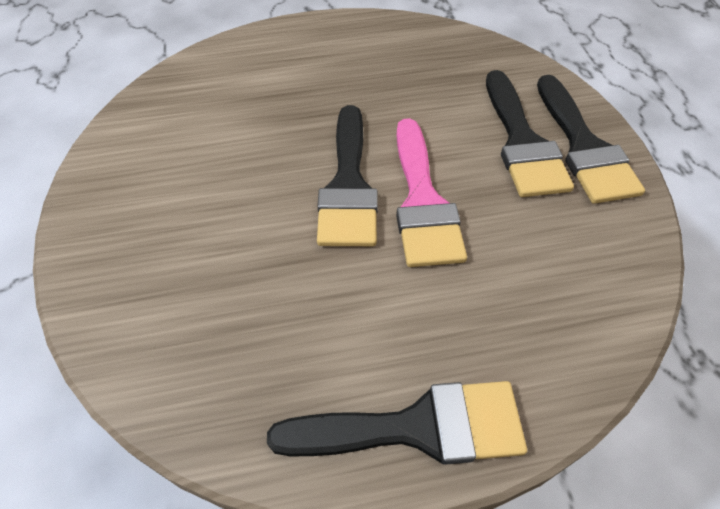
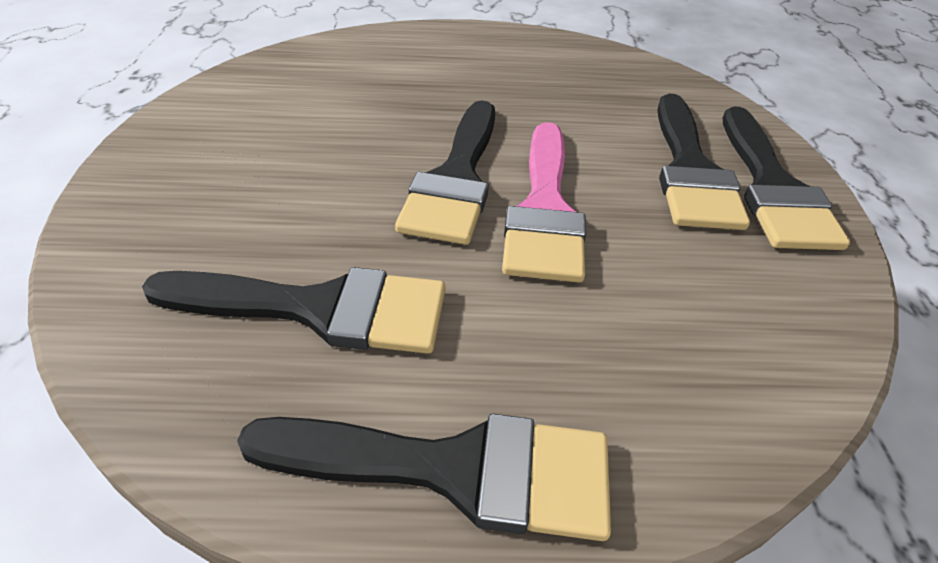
camera: 10 degrees right, 10 degrees down
(282, 324) = (318, 309): none -> black brush

